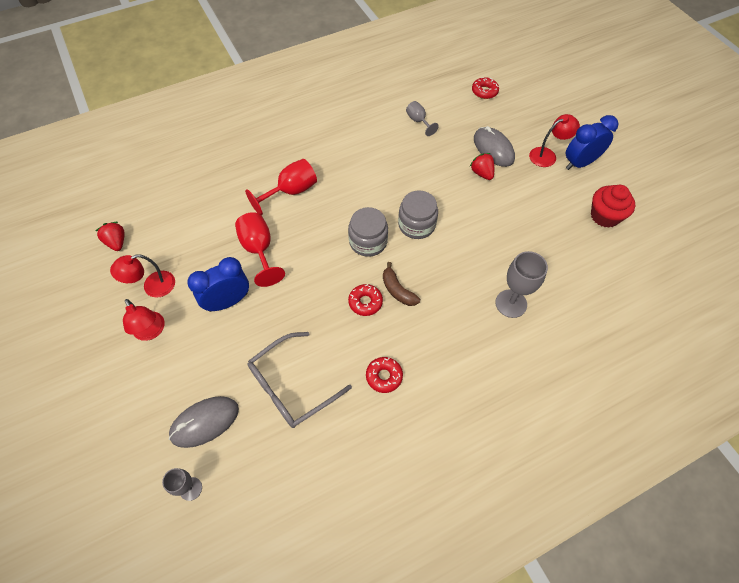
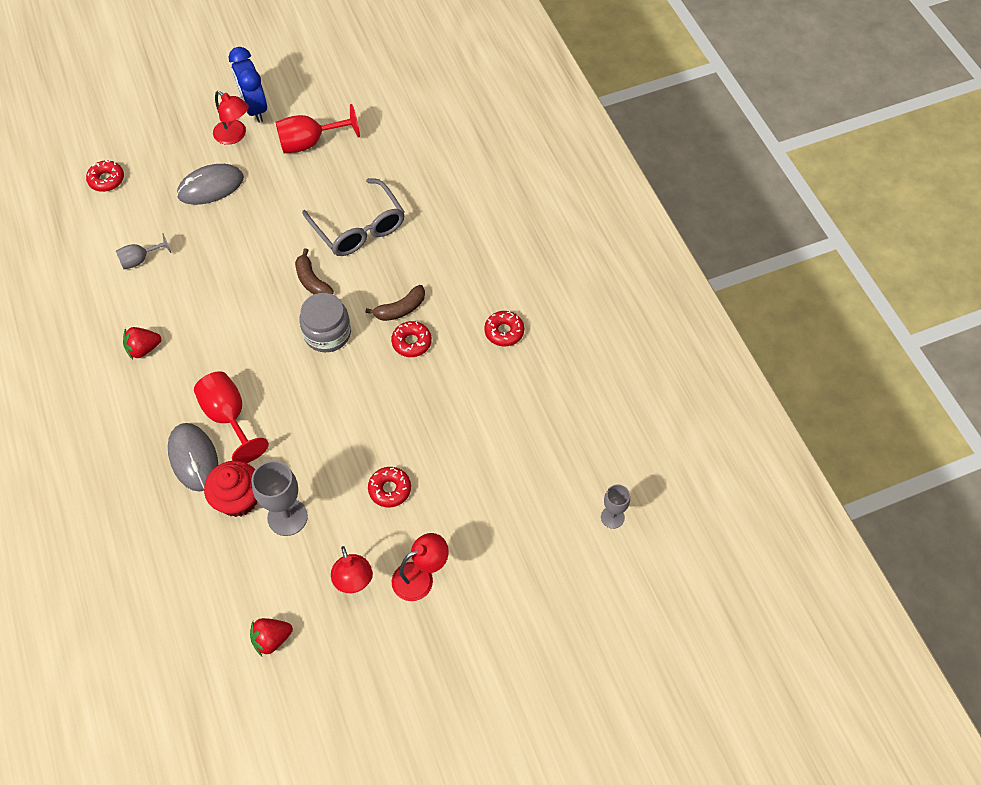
camera: 85 degrees left, 0 degrees up
(205, 422) = (541, 507): grey mouse -> grey mouse (193, 458)
(228, 301) = (390, 489): blue clock -> red donut
(259, 250) = (318, 455): red goblet -> red goblet (310, 143)
(291, 386) = (507, 420): grey glasses -> grey glasses (359, 228)
(416, 225) = (312, 281): grey jar -> brown banana
(481, 173) = (247, 205): red strawberry -> red strawberry (143, 349)
(511, 303) = (432, 207): grey goblet -> grey goblet (287, 517)
(547, 155) = (234, 136): red lamp -> red lamp turned 150 degrees clockwise
(604, 216) = (335, 104): red cupcake -> red cupcake (238, 499)

